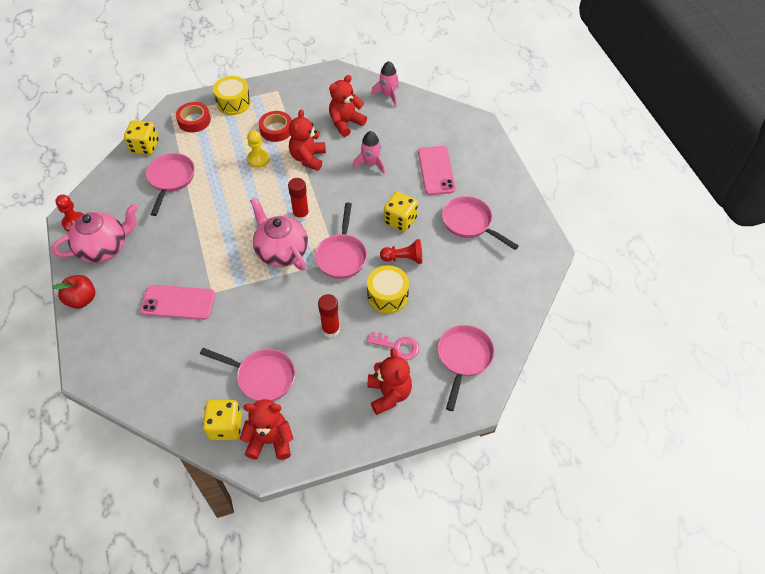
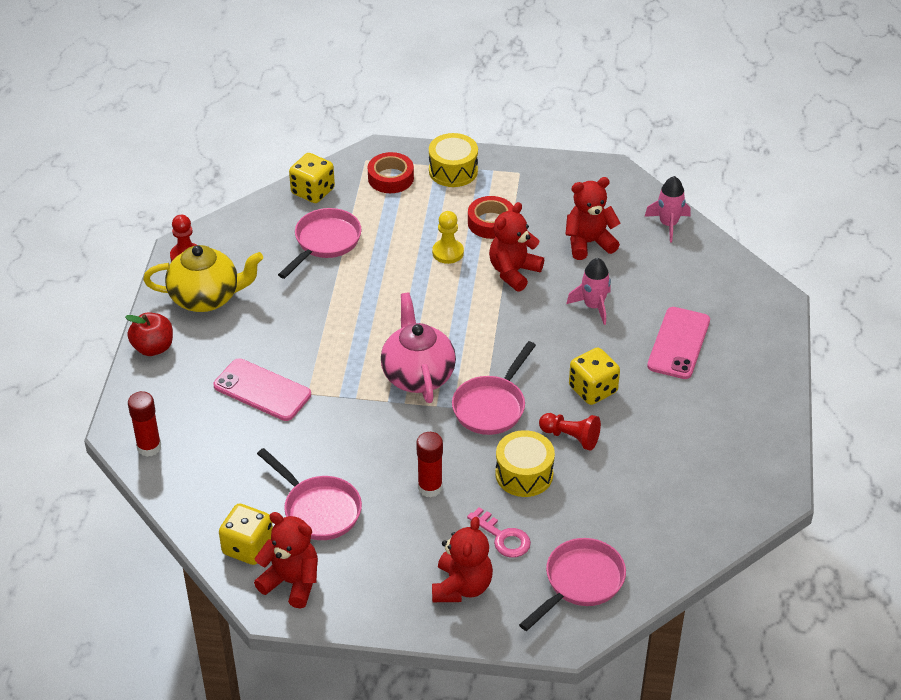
camera: 25 degrees right, 10 degrees down
(104, 248) = (206, 298): pink teapot -> yellow teapot
(301, 215) = (466, 339): red glue stick -> red glue stick (149, 447)
(470, 223) = (686, 425): pink pan -> none

